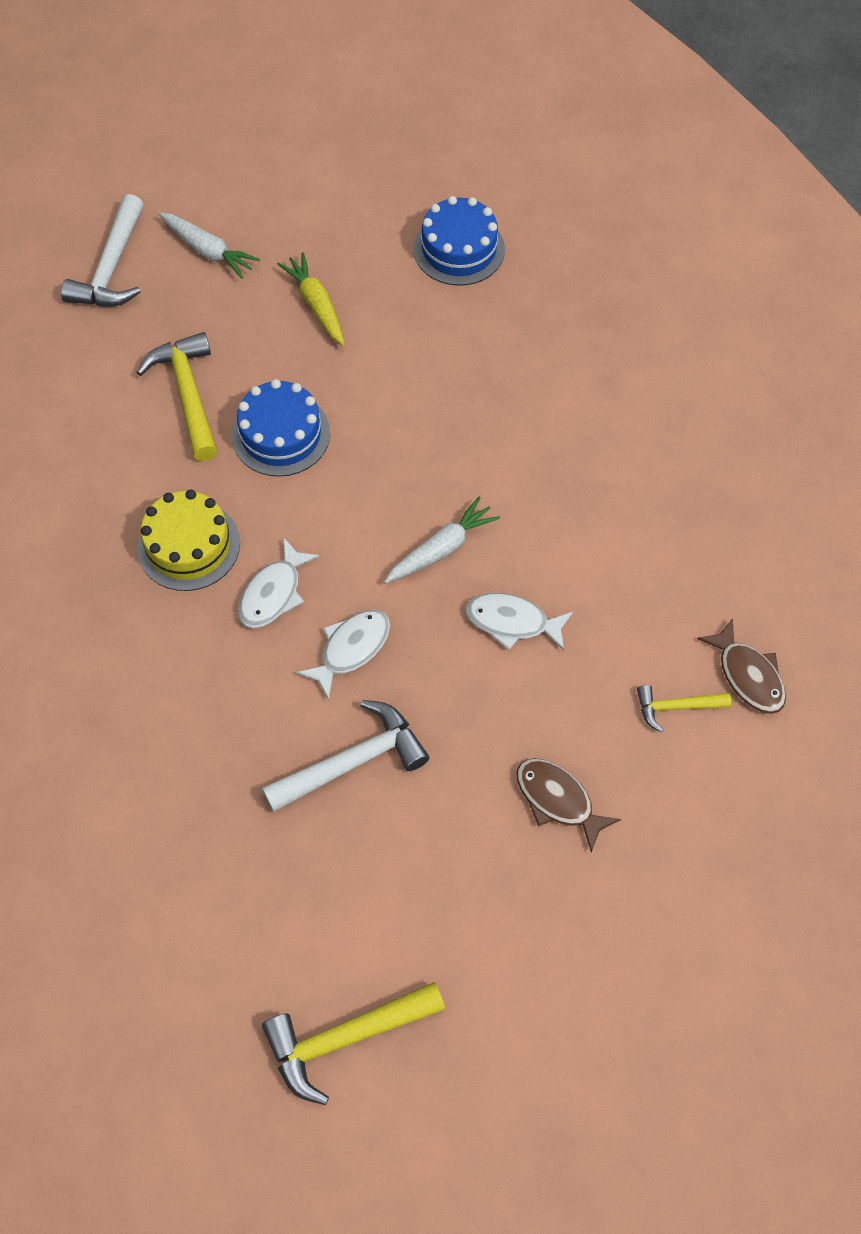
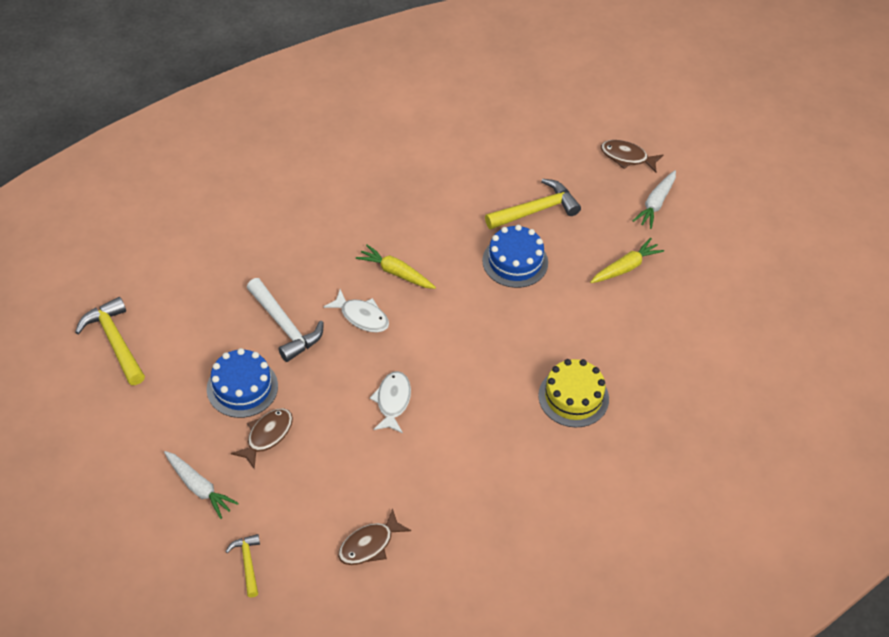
camera: 80 degrees right, 10 degrees down
(111, 268) = (627, 157): white hammer -> brown fish
(188, 545) = (423, 227): yellow cake -> yellow cake (573, 397)
(273, 593) = (396, 273): white fish -> yellow carrot
(441, 549) = (442, 357): white carrot -> white carrot (199, 487)
(459, 249) = (699, 344): blue cake -> blue cake (242, 387)
(676, 707) = (340, 501): yellow hammer -> yellow hammer (247, 563)

